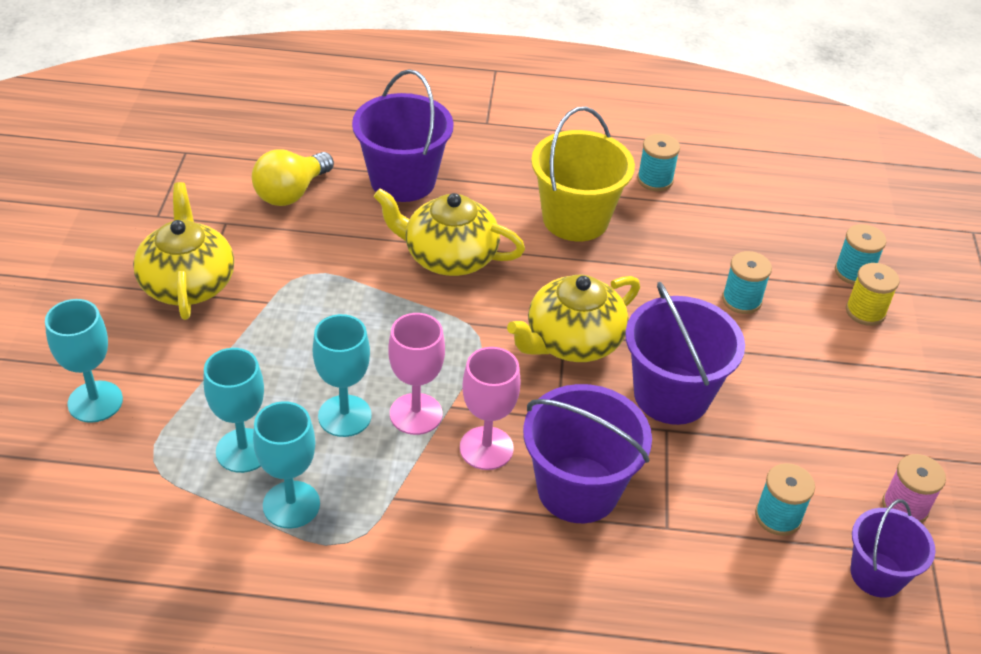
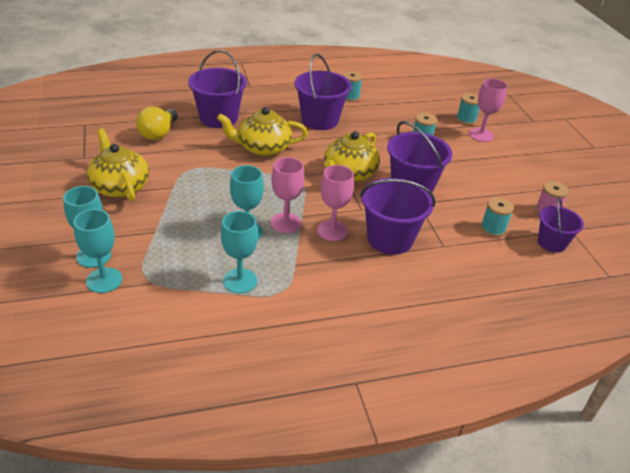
camera: 20 degrees left, 5 degrees down
(243, 450) = (197, 261): turquoise goblet -> turquoise goblet (104, 280)
(575, 219) = (320, 120): yellow bucket -> purple bucket
(865, 312) = (481, 135): yellow spool -> pink goblet

